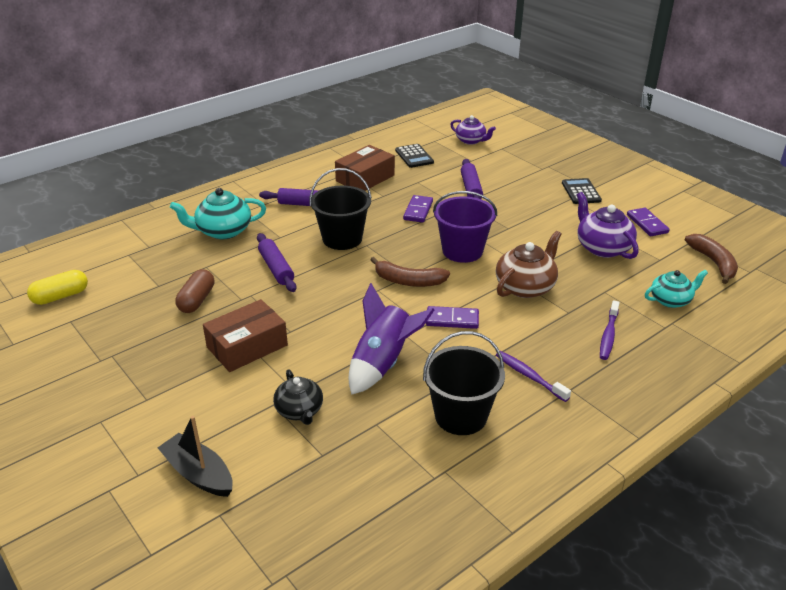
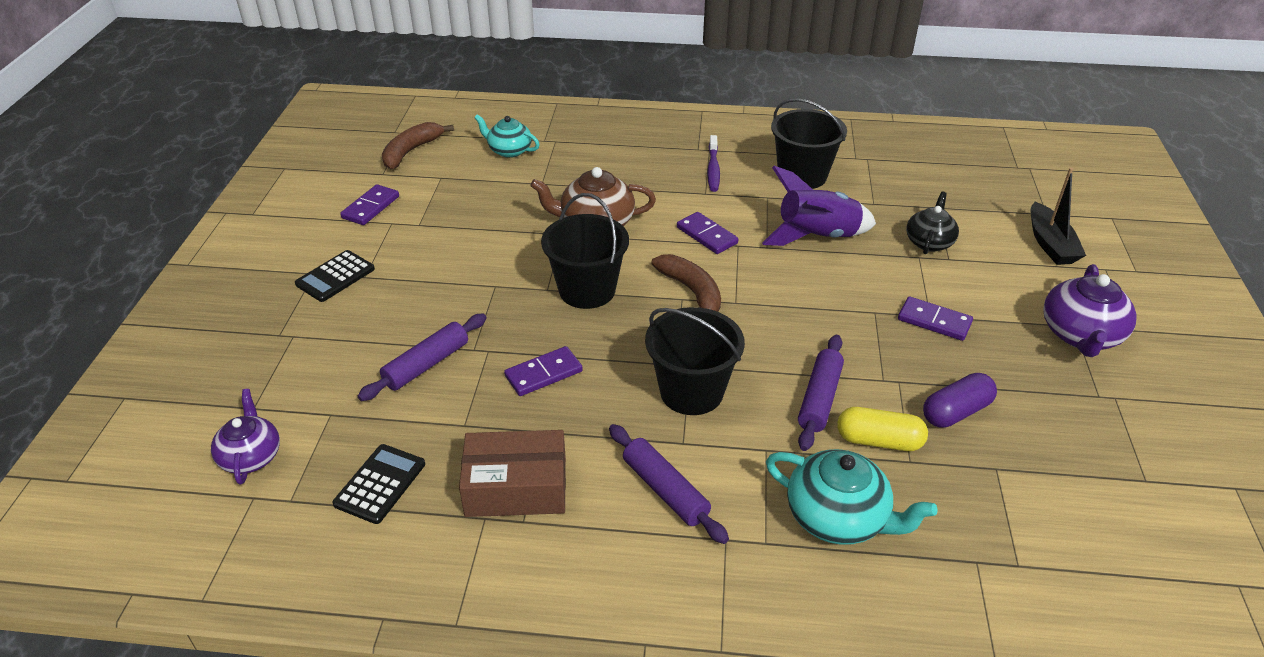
camera: 135 degrees left, 5 degrees up
(60, 296) = (1155, 537): yellow capsule -> yellow capsule (879, 441)
(197, 300) = (956, 412): brown capsule -> purple capsule
(247, 346) = (934, 321): brown box -> purple domino
(462, 251) = (587, 290): purple bucket -> black bucket
(602, 247) = (459, 213): purple teapot -> purple teapot (1080, 335)
(608, 335) = (606, 158): purple toothbrush -> none

